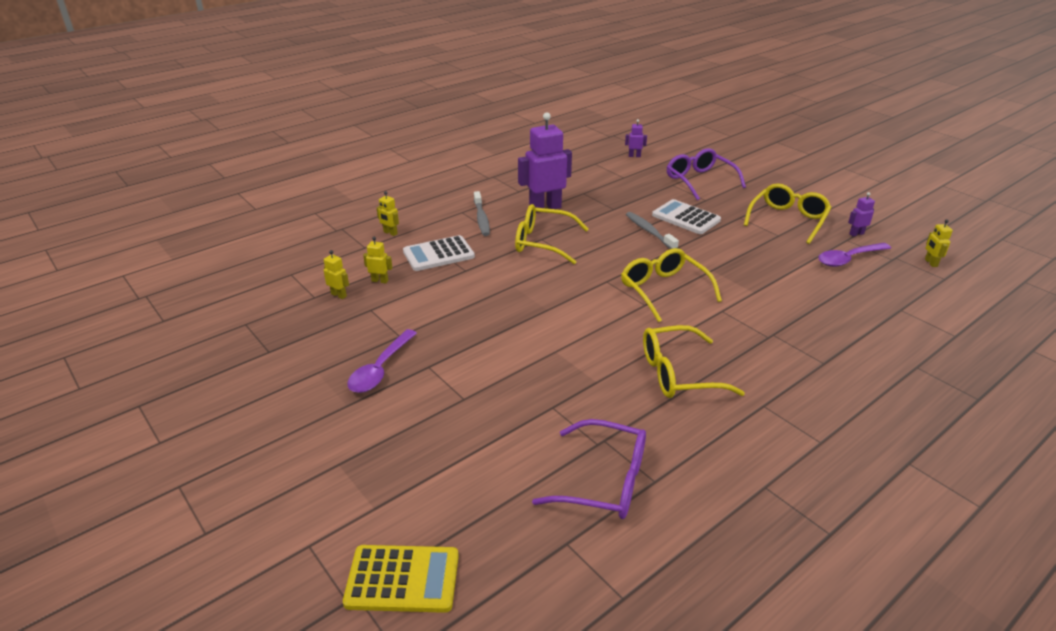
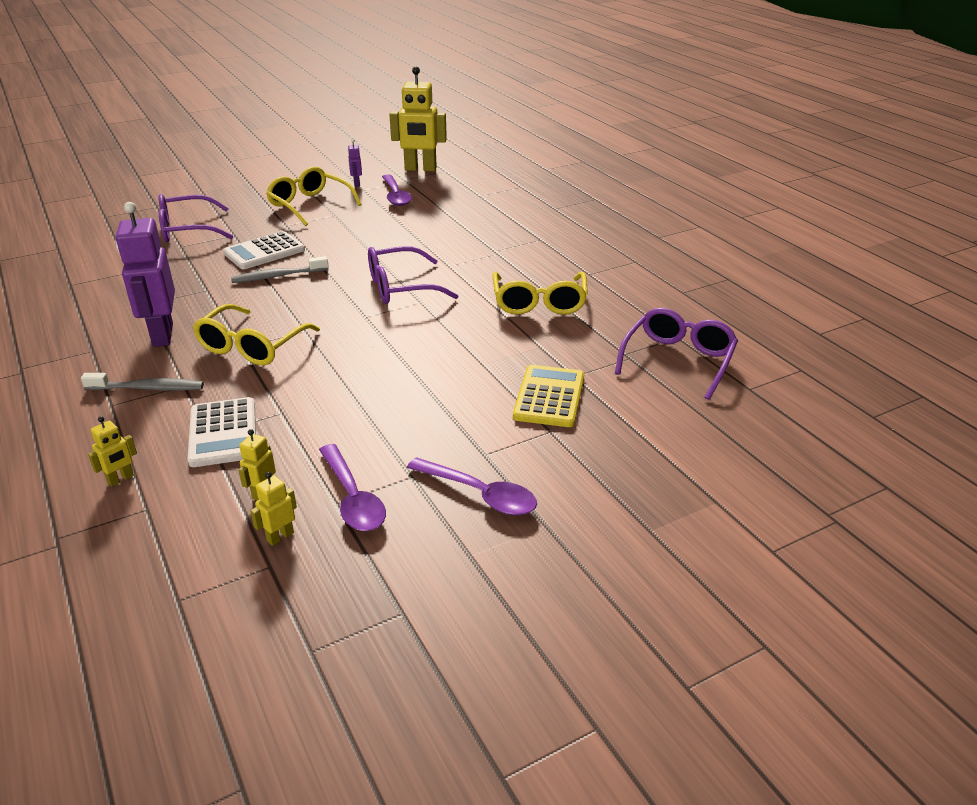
camera: 80 degrees left, 0 degrees up
(375, 315) = (353, 498): none -> purple spoon
(402, 579) = (805, 484): yellow calculator -> yellow calculator (549, 397)
(634, 156) = (79, 256): purple robot -> none
(663, 290) = (400, 287): yellow glasses -> purple glasses
(930, 263) = (420, 169): yellow robot -> yellow robot, size x2.27

